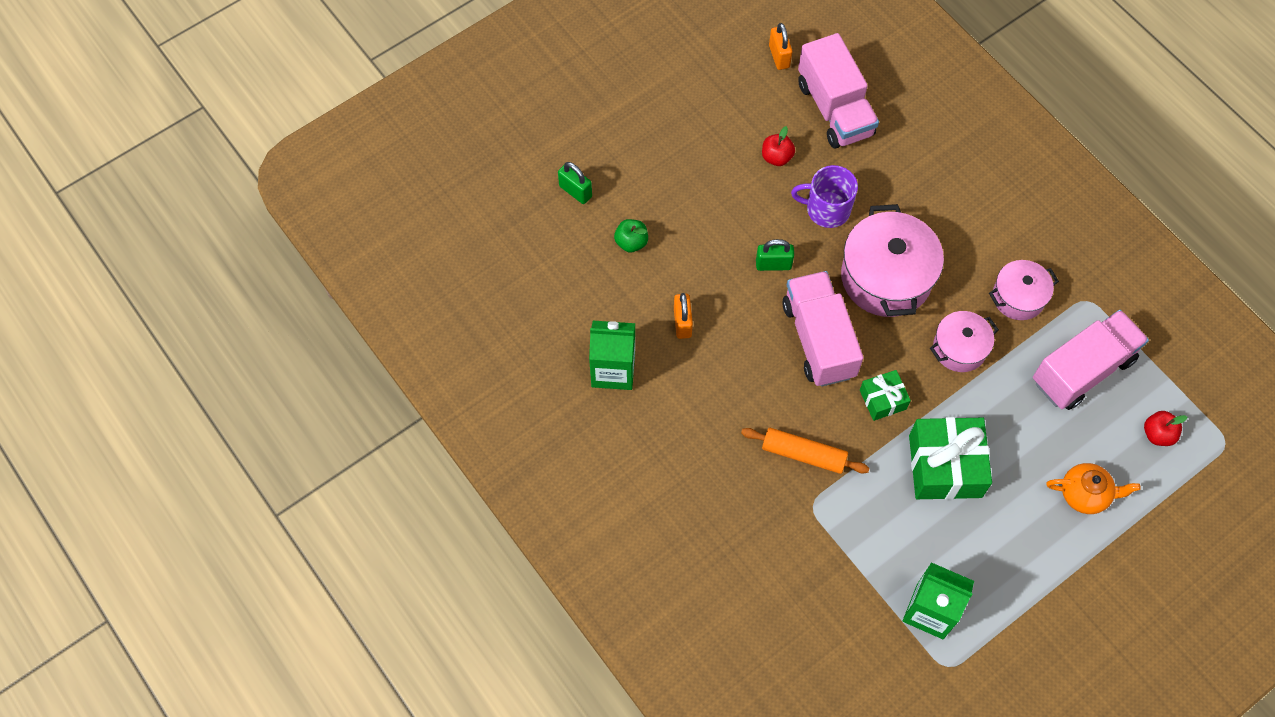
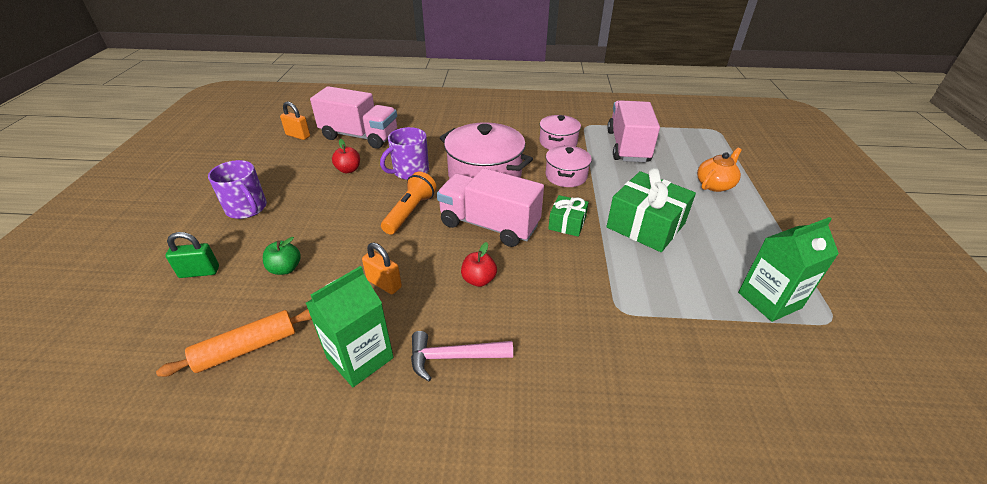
camera: 50 degrees left, 25 degrees down
(655, 140) = (247, 208): none -> purple mug
(666, 426) = (454, 357): none -> pink hammer
(773, 264) = (410, 212): green padlock -> orange flashlight
(803, 454) = (570, 287): orange rolling pin -> orange rolling pin (247, 348)
(1157, 434) = (693, 145): red apple -> red apple (479, 280)

